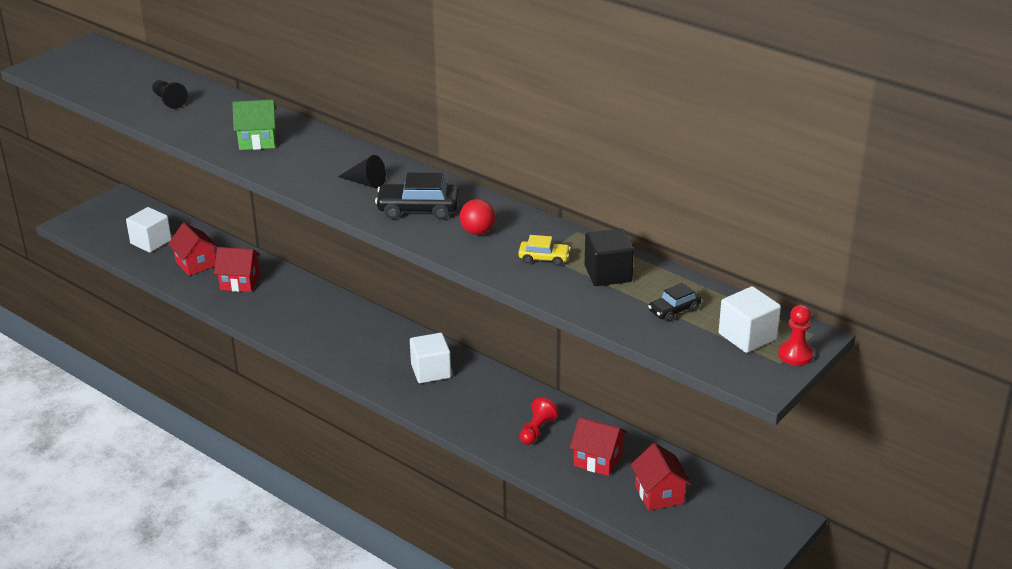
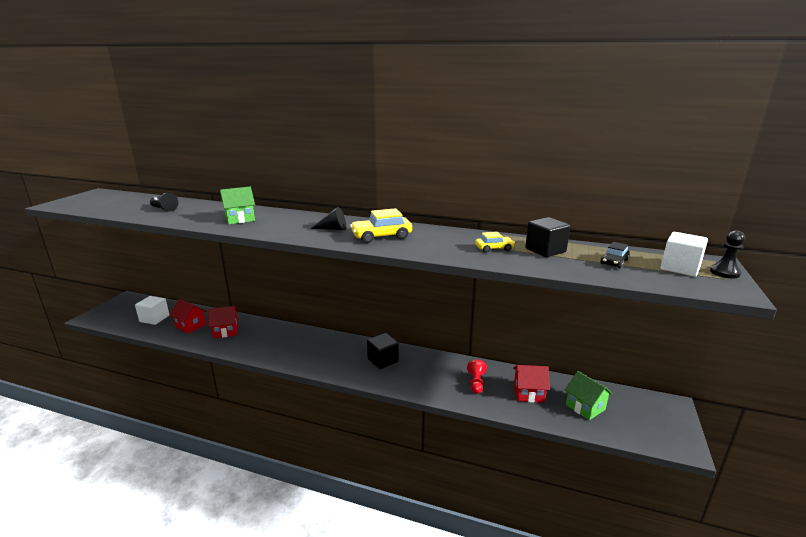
camera: 20 degrees left, 10 degrees down
(418, 209) = (381, 236): black car -> yellow car
(431, 371) = (383, 360): white cube -> black cube
(477, 232) = (434, 242): red ball -> none
(659, 494) = (585, 407): red house -> green house
(795, 355) = (724, 272): red pawn -> black pawn

